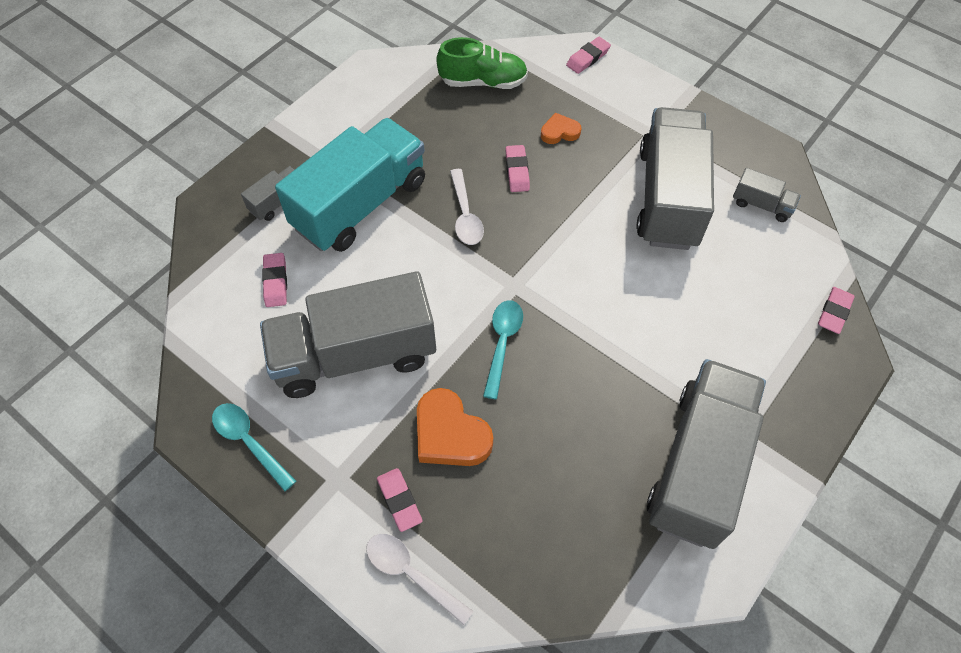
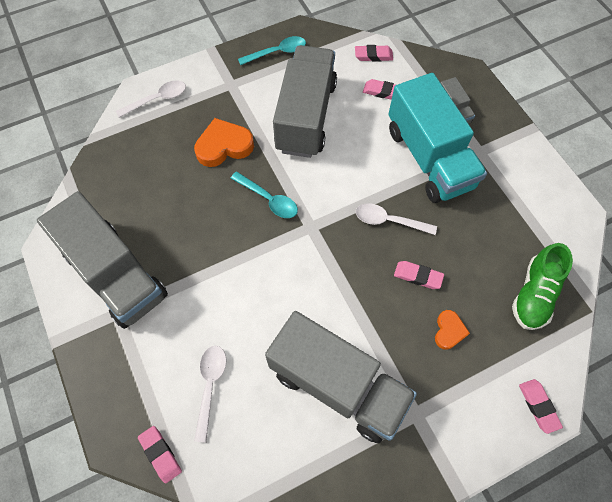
camera: 115 degrees right, 5 degrees up
(399, 501) = (200, 108): pink eraser -> pink eraser (373, 55)
(745, 301) = (210, 386): none -> white spoon
(761, 205) = (292, 466): grey truck -> none

